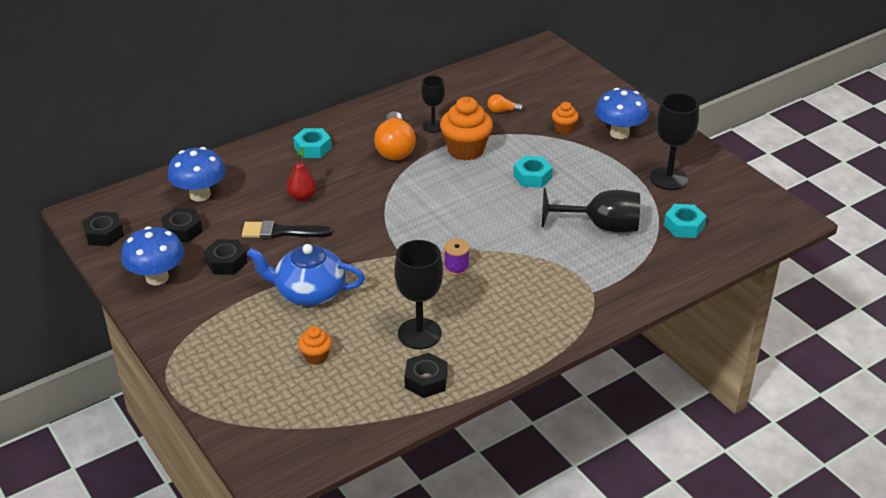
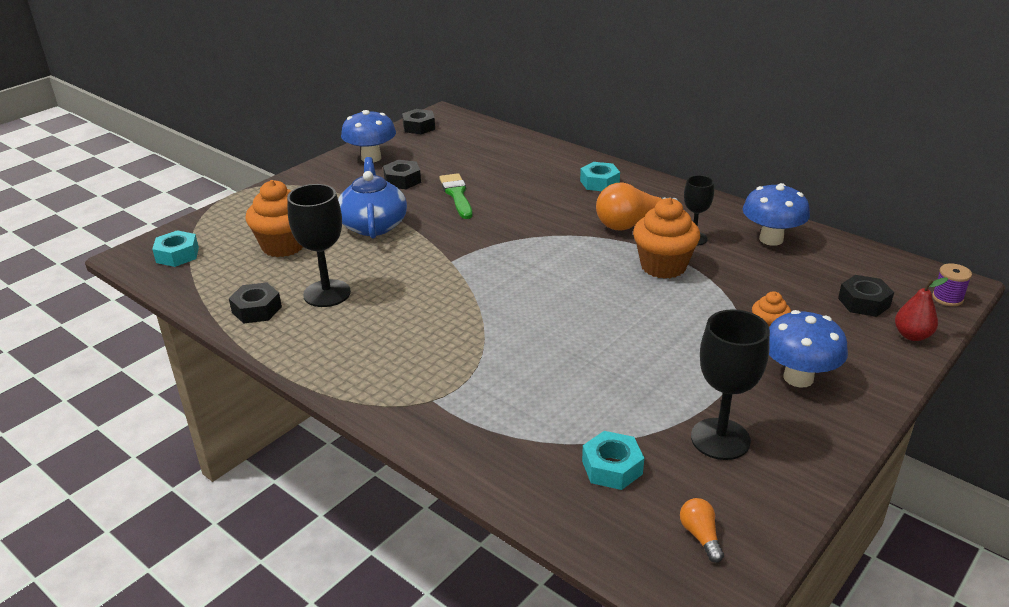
camera: 75 degrees right, 5 degrees down
(182, 230) = (438, 154): black nut -> black nut (863, 302)
(200, 195) = (492, 150): blue mushroom -> blue mushroom (771, 239)
(281, 232) = (457, 195): black brush -> green brush
(302, 197) = (516, 193): red pear -> red pear (912, 335)
(316, 357) = (283, 246): orange cupcake -> orange cupcake, size x1.91
(456, 267) = (441, 297): purple spool -> purple spool (947, 298)
(502, 111) = (766, 277): orange light bulb -> orange light bulb (700, 536)
(532, 177) = (642, 320): turquoise nut -> turquoise nut (177, 255)
(601, 226) = (569, 390): black goblet -> none

